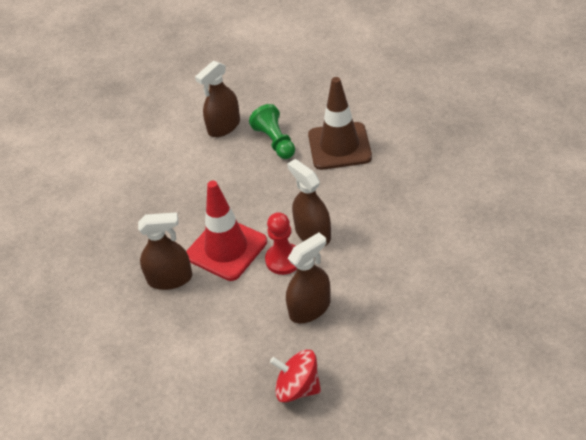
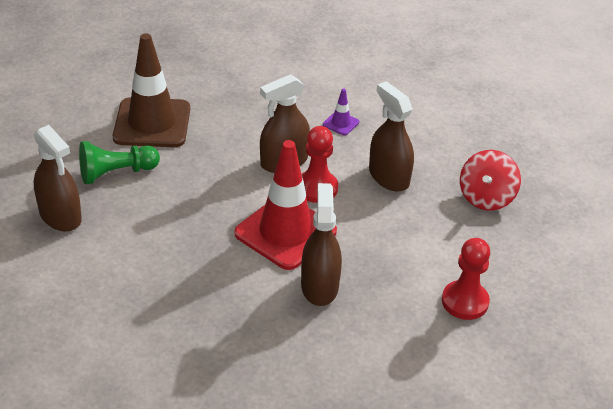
camera: 90 degrees left, 5 degrees down
(160, 378) = (465, 301): none -> red pawn
(377, 264) = (341, 123): none -> purple traffic cone

